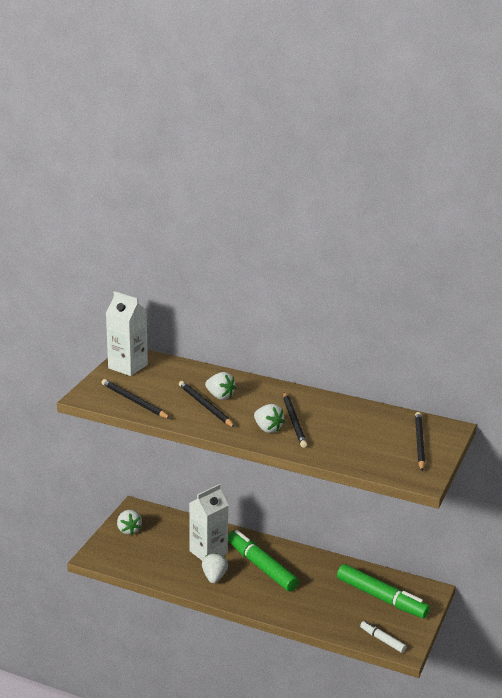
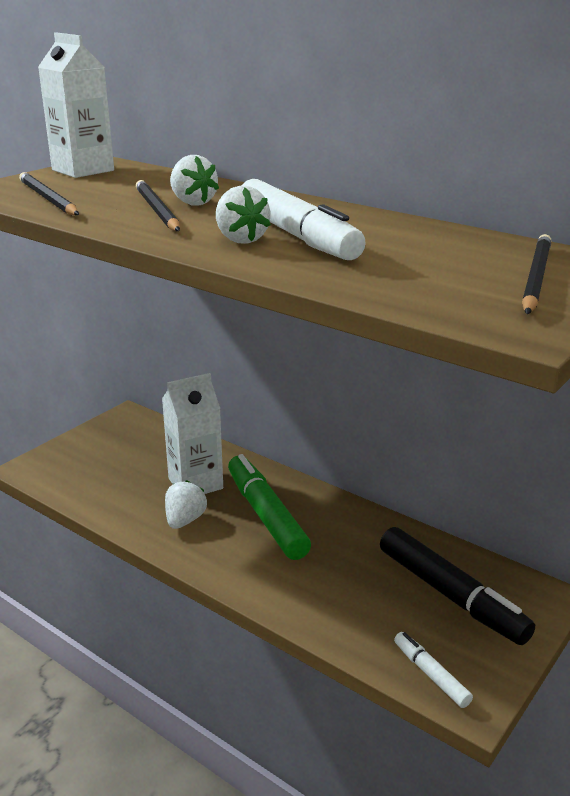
camera: 15 degrees right, 0 degrees up
(129, 530) = (101, 440): white strawberry -> none
(294, 422) = (297, 235): black pencil -> white marker
(381, 598) = (451, 595): green marker -> black marker

